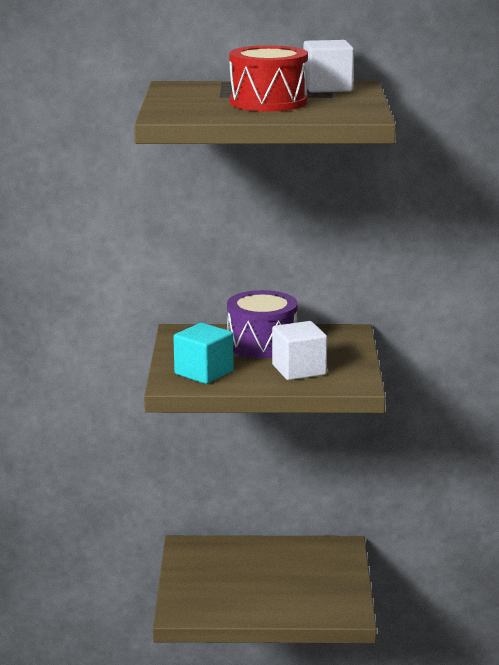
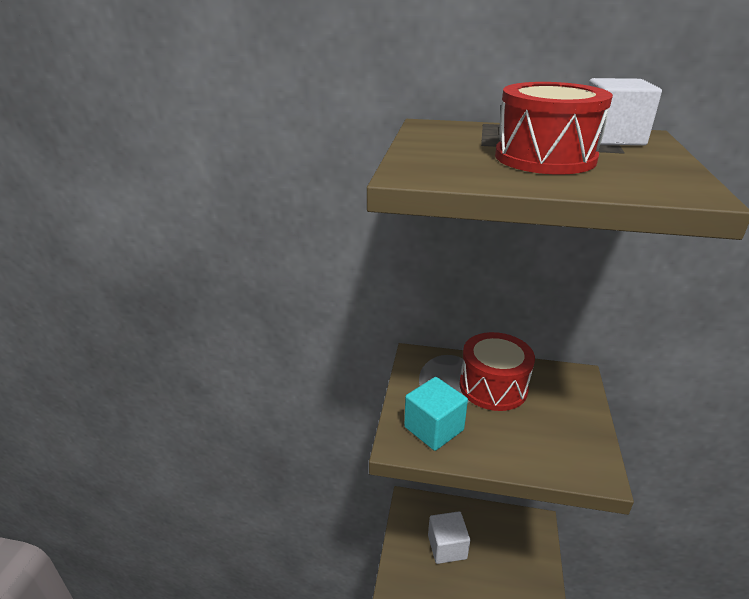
camera: 10 degrees right, 10 degrees up
(262, 344) = (493, 387): purple drum -> red drum
(299, 370) = (532, 437): white cube -> white cube (447, 547)

